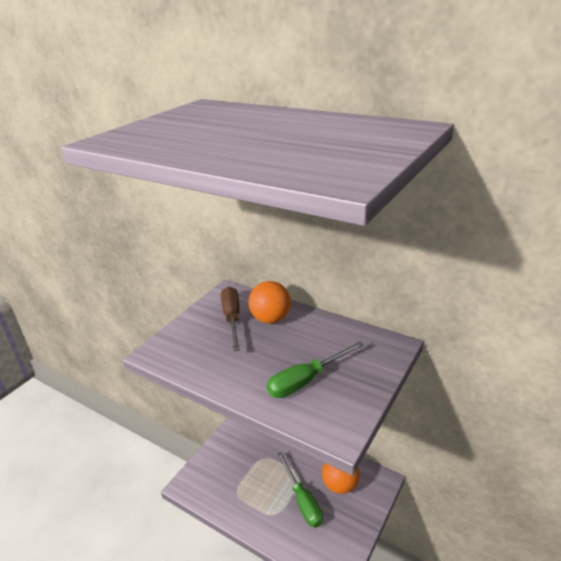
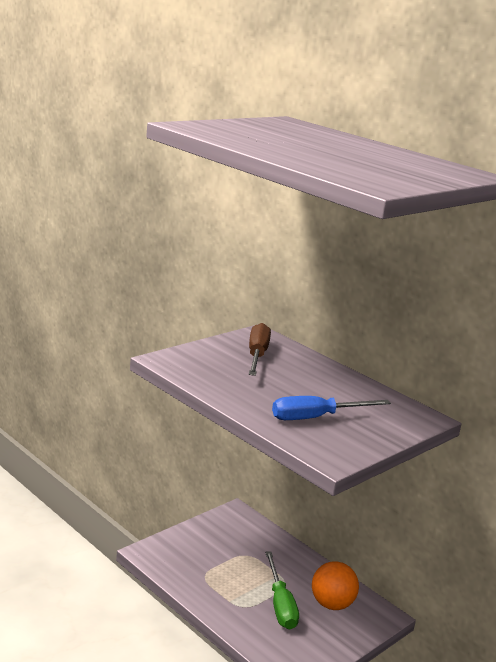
camera: 10 degrees right, 10 degrees down
(270, 319) = (299, 366): orange ball -> none
(306, 380) = (316, 417): green screwdriver -> blue screwdriver

